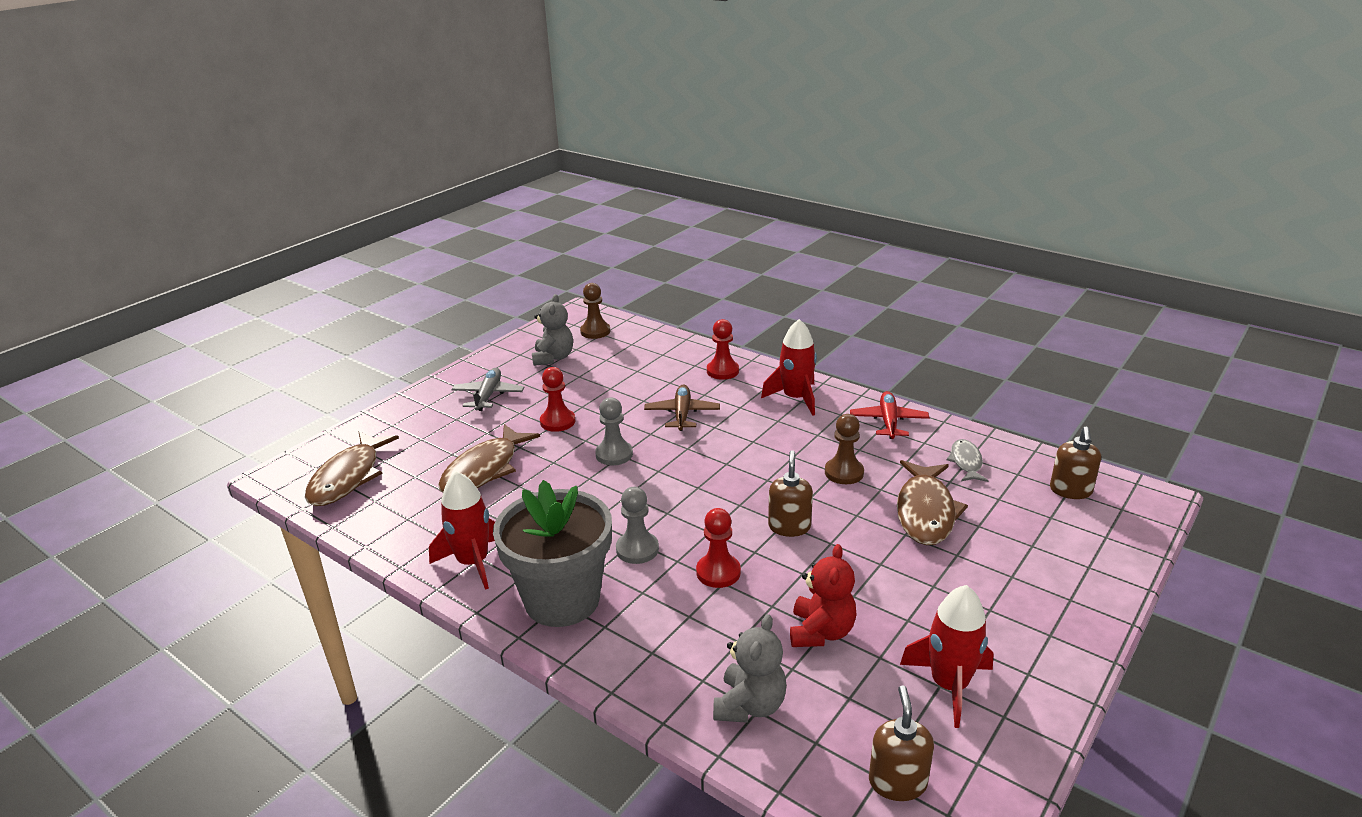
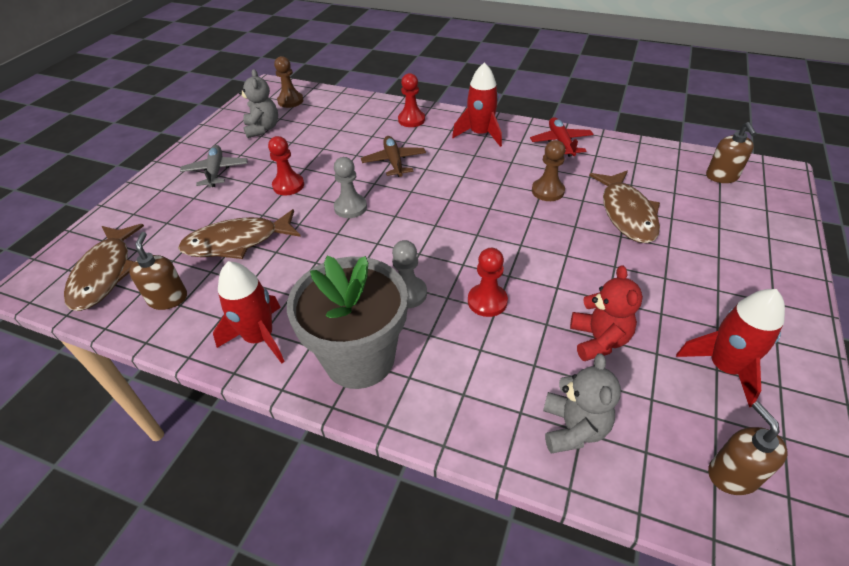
camera: 15 degrees left, 15 degrees up
(484, 470) = (237, 242): brown fish -> brown fish turned 60 degrees clockwise
(789, 527) = (527, 247): brown soap dispenser -> brown soap dispenser (168, 298)
(966, 462) = (635, 166): grey fish -> none

